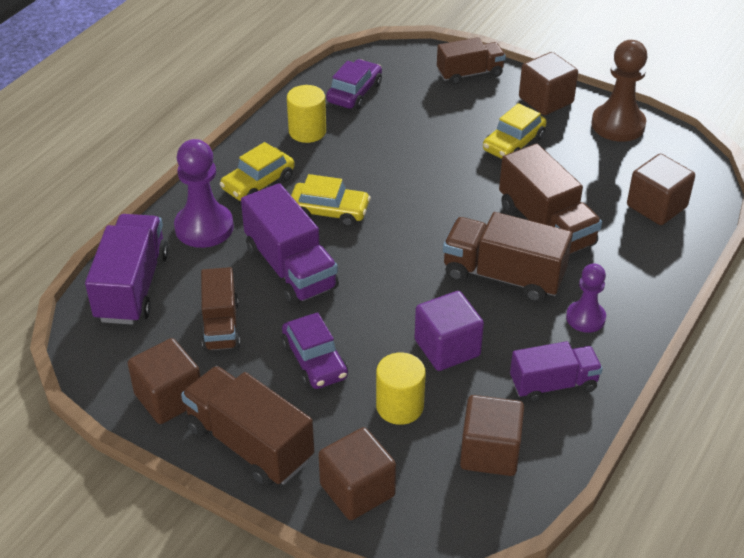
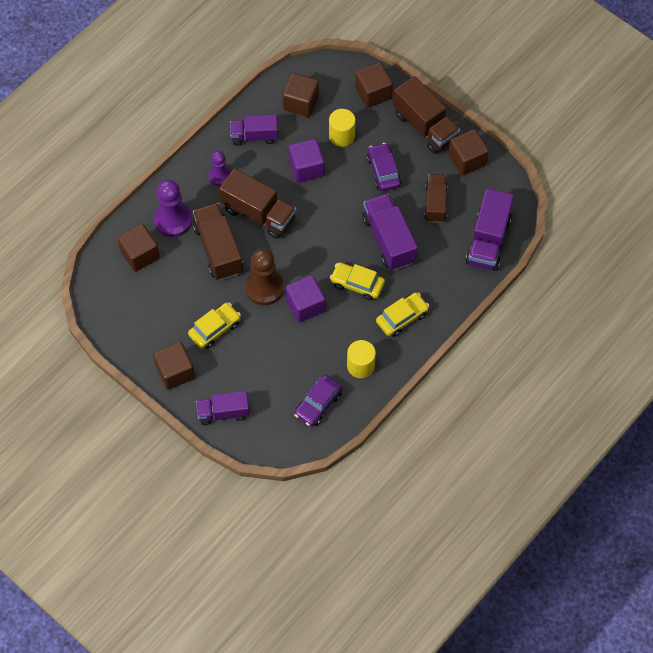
camera: 170 degrees left, 20 degrees up
(204, 227) = (441, 283): purple pawn -> purple pawn (173, 220)
(398, 180) = (305, 305): none -> purple cube
(470, 74) = (223, 413): brown truck -> purple truck
(618, 125) = (132, 336): brown pawn -> brown pawn (264, 288)

